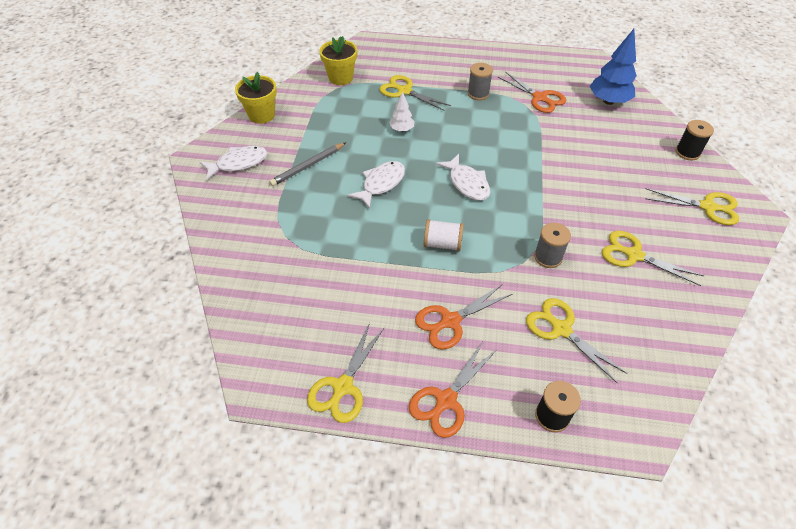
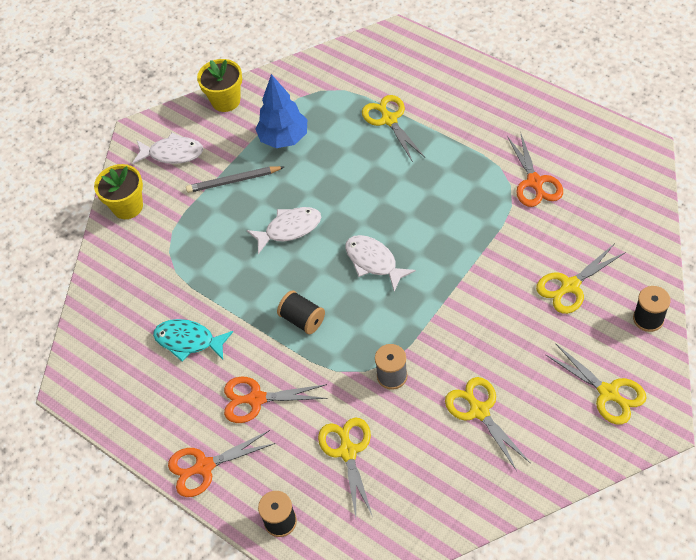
camera: 35 degrees right, 5 degrees up
(340, 78) = (333, 77): yellow flower pot -> yellow flower pot (127, 206)
(343, 387) = (132, 416): yellow scissors -> yellow scissors (570, 286)
(353, 299) = (188, 341): none -> turquoise fish
(401, 129) = (353, 170): white tree -> none
(442, 244) = (302, 319): white spool -> black spool
(467, 183) = (373, 262): white fish -> white fish turned 135 degrees clockwise
(478, 94) = (468, 151): grey spool -> none
(608, 101) = (613, 216): blue tree -> blue tree (284, 138)

